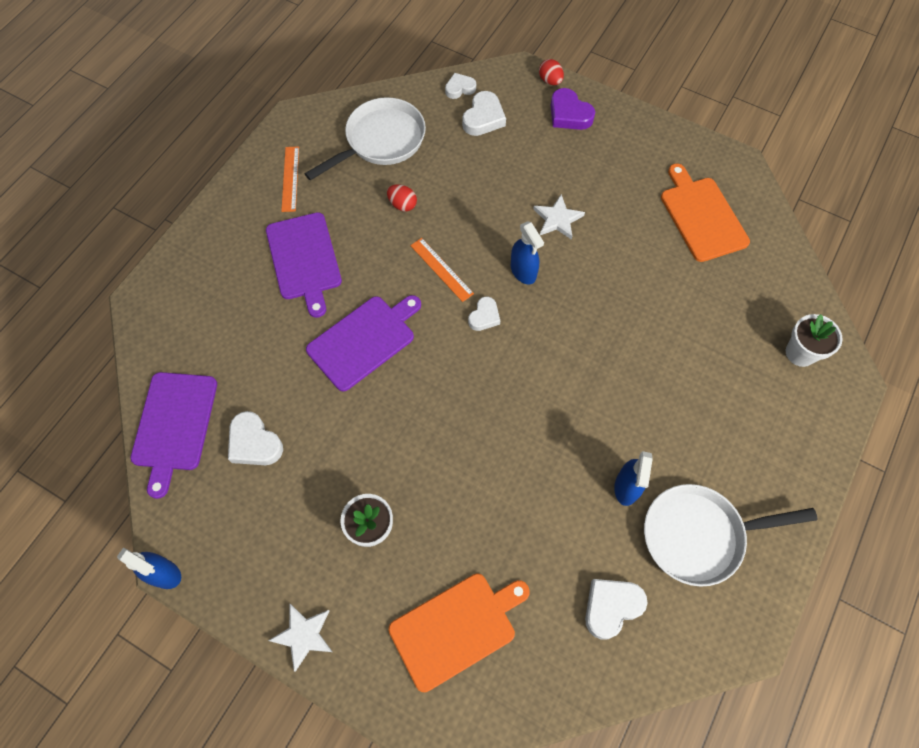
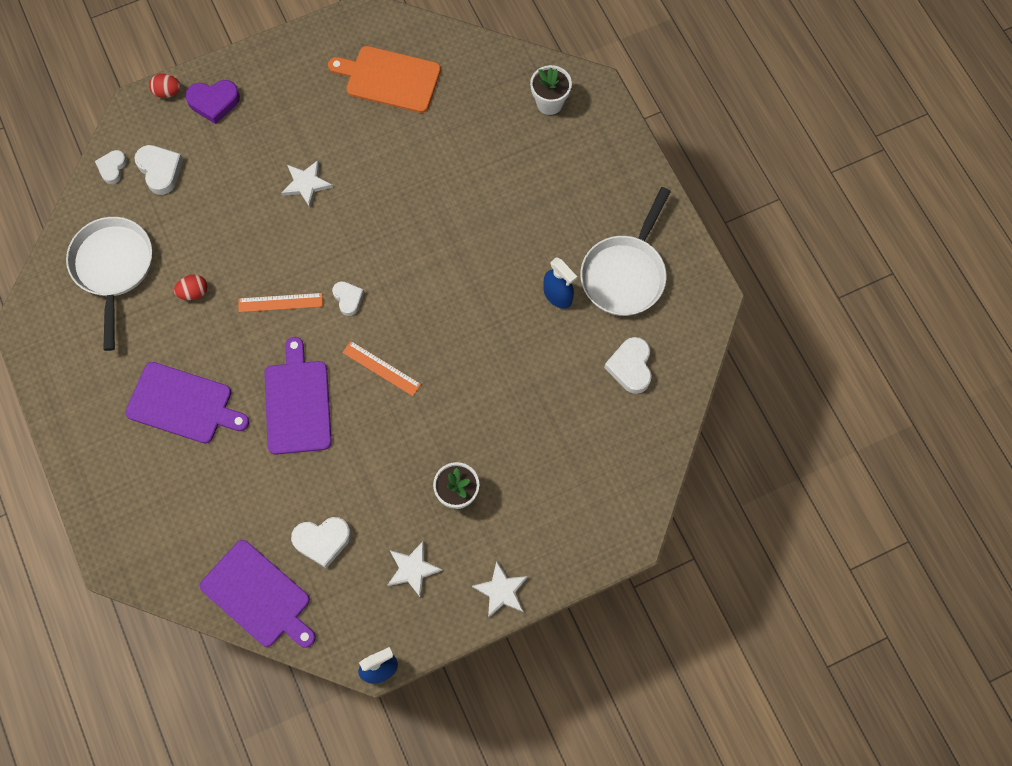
camera: 55 degrees left, 5 degrees up
(275, 538) = (413, 569): none -> white star
(290, 178) = (90, 366): orange ruler -> orange ruler (381, 368)
(456, 628) = (571, 480): orange cutting board -> none
(523, 271) = (332, 242): blue spray bottle -> none

